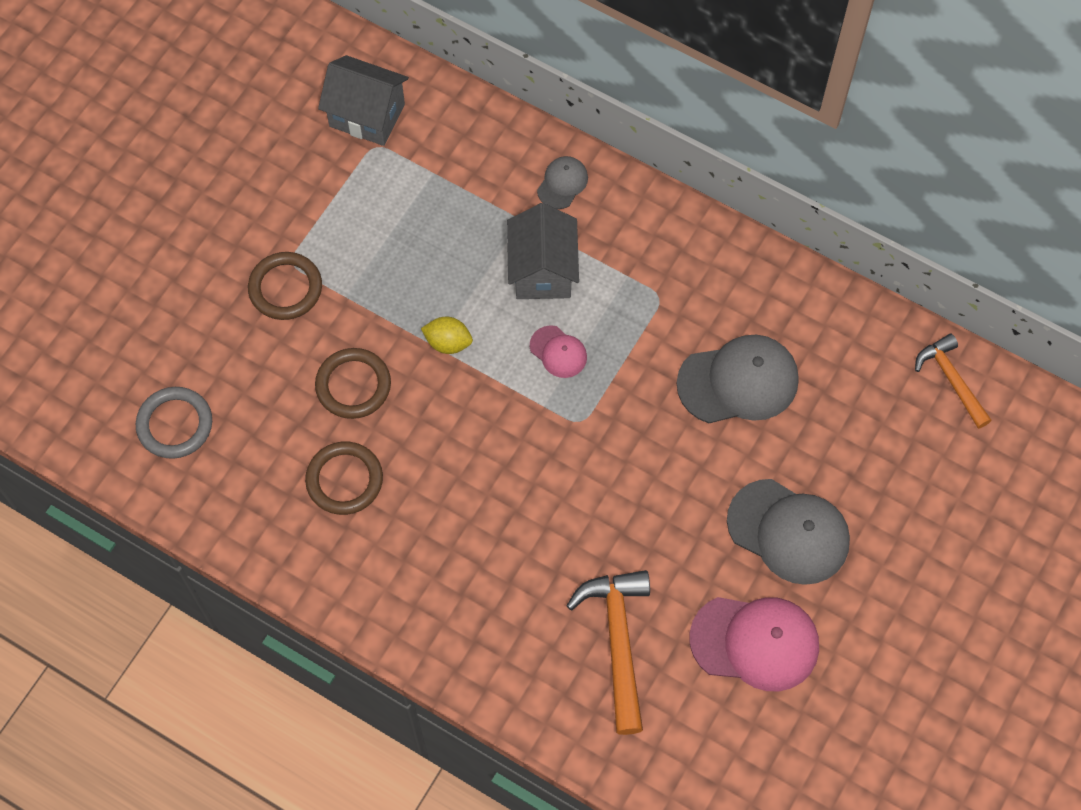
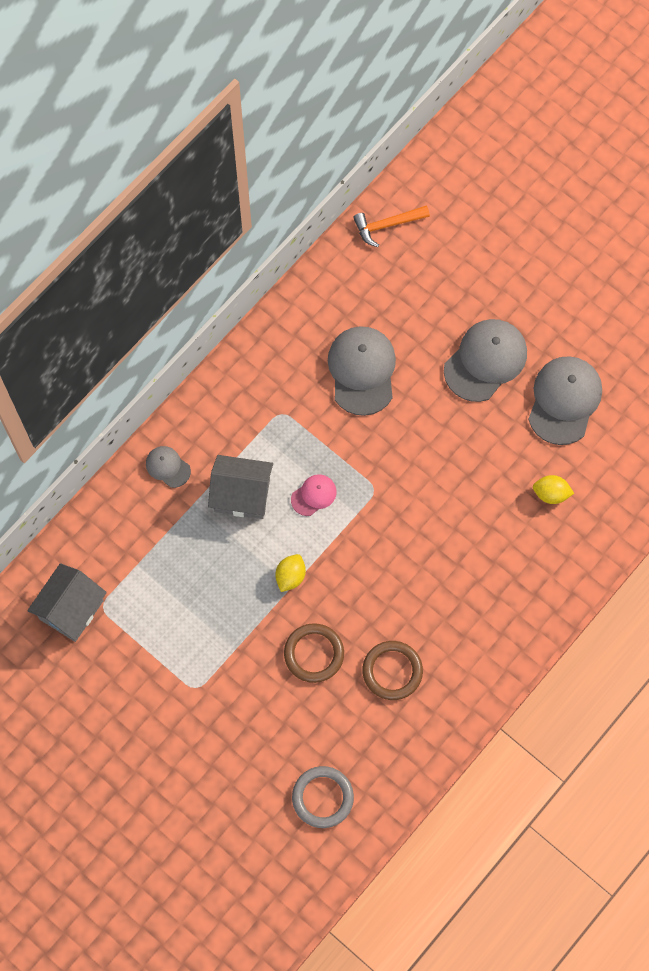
camera: 80 degrees left, 5 degrees up
(285, 288) = (218, 696): brown ring -> none
(618, 642) = (551, 494): orange hammer -> yellow lemon
(755, 642) = (564, 400): pink cap -> grey cap

